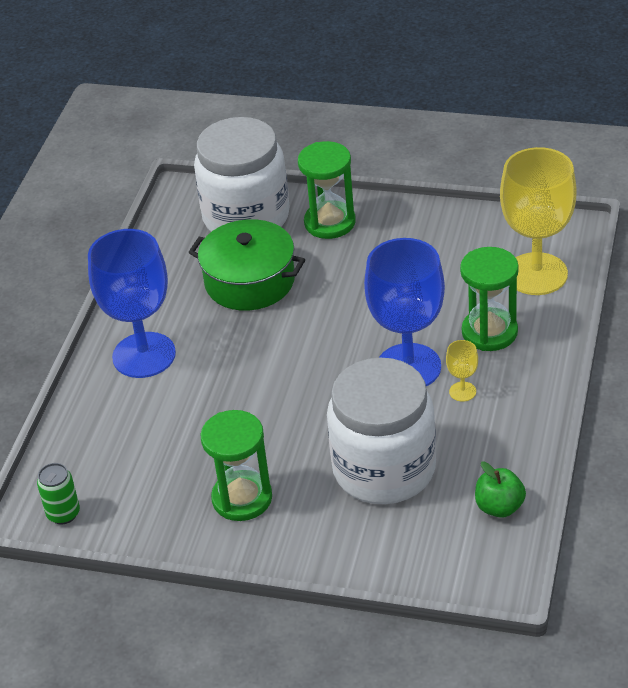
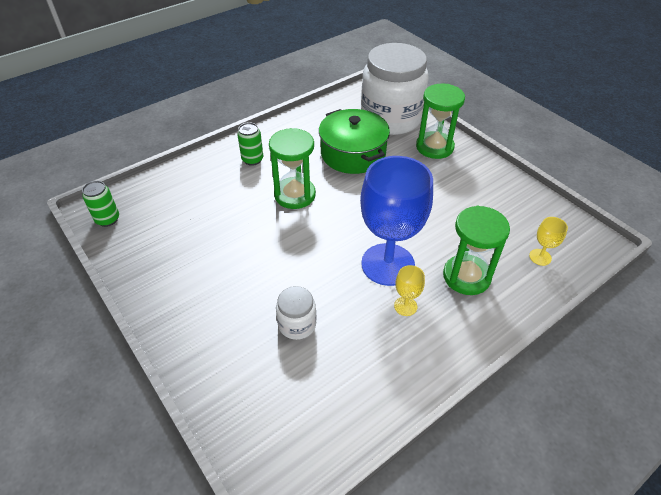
camera: 35 degrees right, 5 degrees up
(144, 355) = (252, 160): blue goblet -> green can
(242, 498) = (197, 279): green hourglass -> green hourglass (295, 195)
(384, 469) = (297, 324): white jar -> white jar, size x0.44
(499, 507) = (340, 417): green apple -> none
(536, 274) = (540, 257): yellow goblet -> yellow goblet, size x0.41

